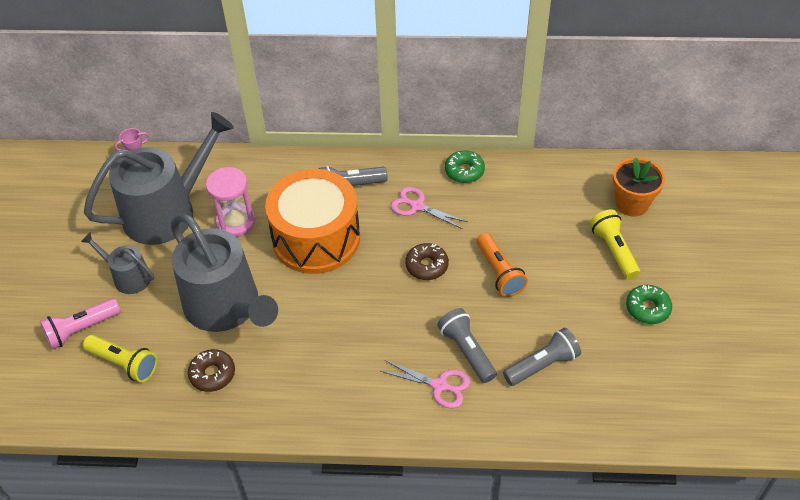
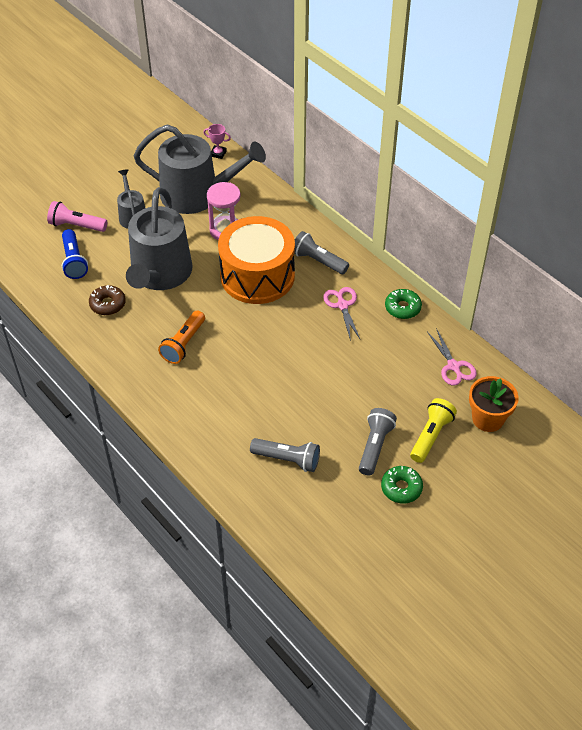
camera: 45 degrees right, 0 degrees up
(124, 363) = (74, 261): yellow flashlight -> blue flashlight
(427, 266) = (299, 345): brown donut -> none
(440, 385) = (214, 416): pink scissors -> pink scissors (453, 366)
(466, 351) = (255, 412): grey flashlight -> grey flashlight (375, 446)
(499, 272) = (337, 386): orange flashlight -> orange flashlight (184, 344)

